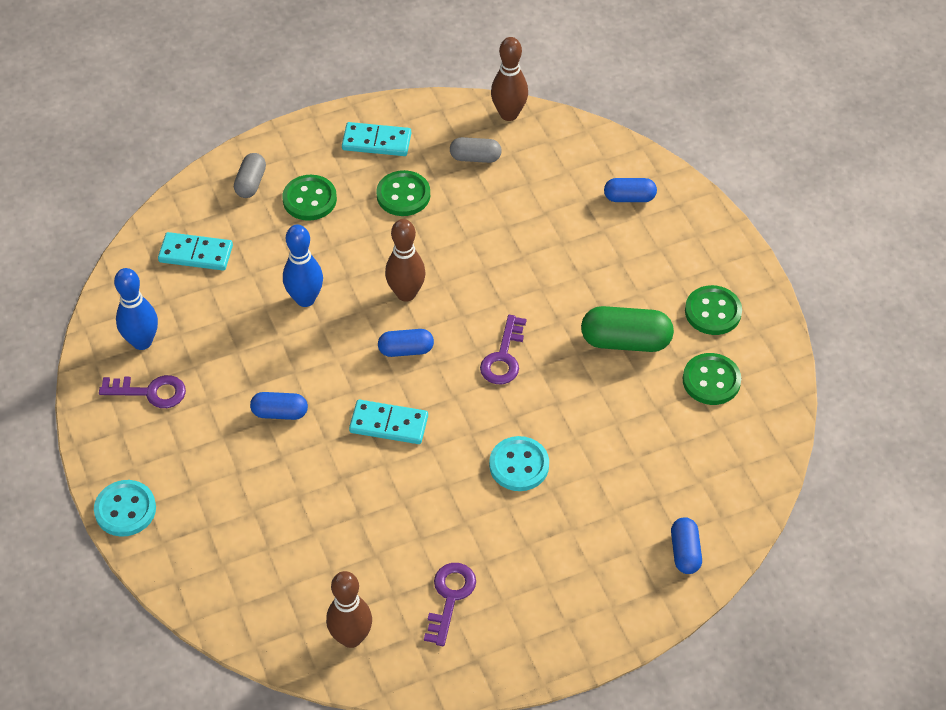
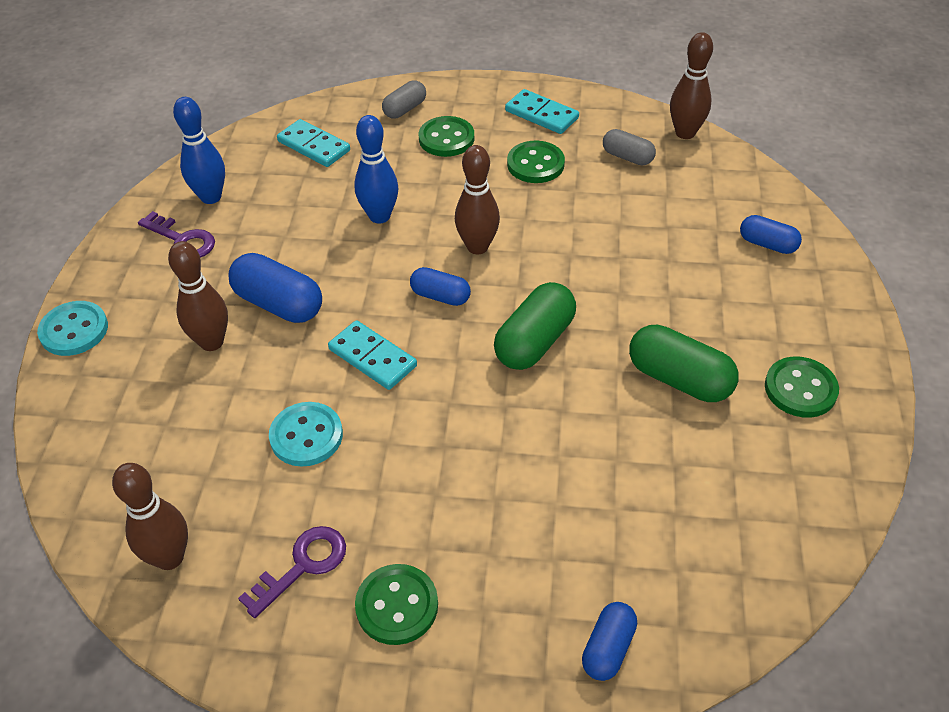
camera: 30 degrees right, 5 degrees down
(250, 468) = (211, 342): none -> brown bowling pin
(280, 413) = (279, 304): blue capsule -> blue capsule, size x1.64
(503, 357) = (535, 342): purple key -> green capsule
(519, 465) = (477, 457): turquoise button -> turquoise button (306, 436)
(711, 380) = (757, 461): green button -> green button (397, 606)

